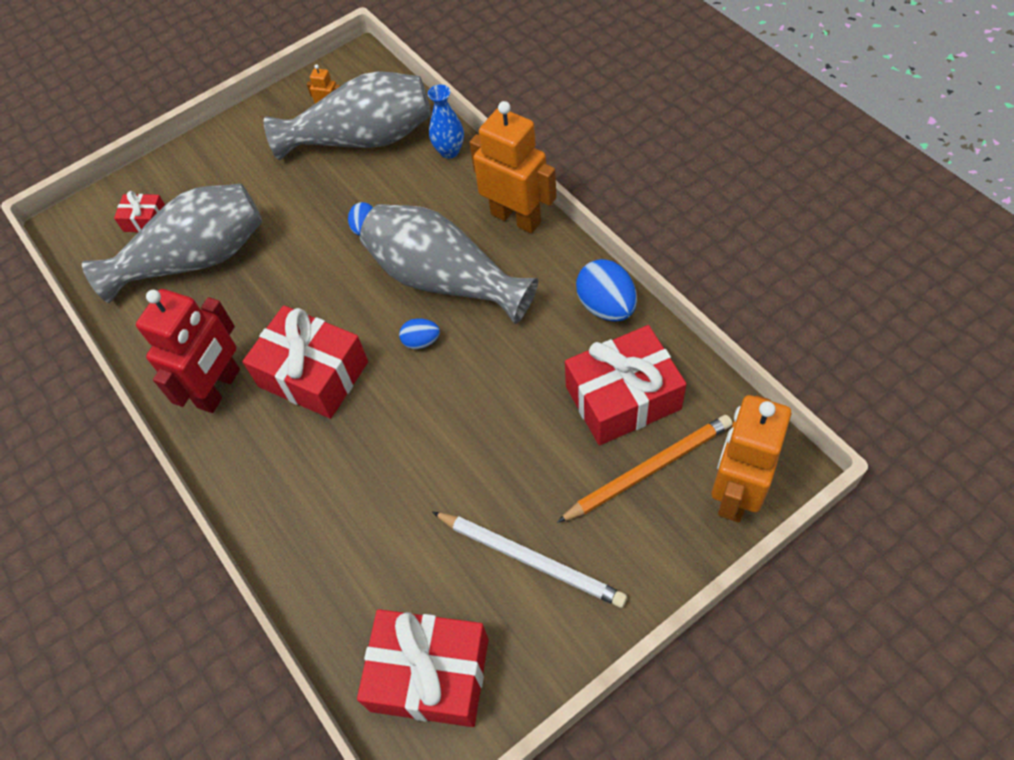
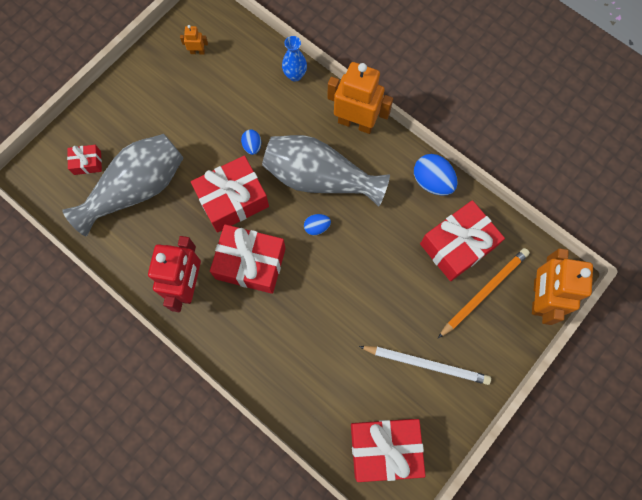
camera: 20 degrees left, 15 degrees up
(316, 290) = (233, 200): none -> red gift
(362, 139) = (228, 73): grey vase -> none

